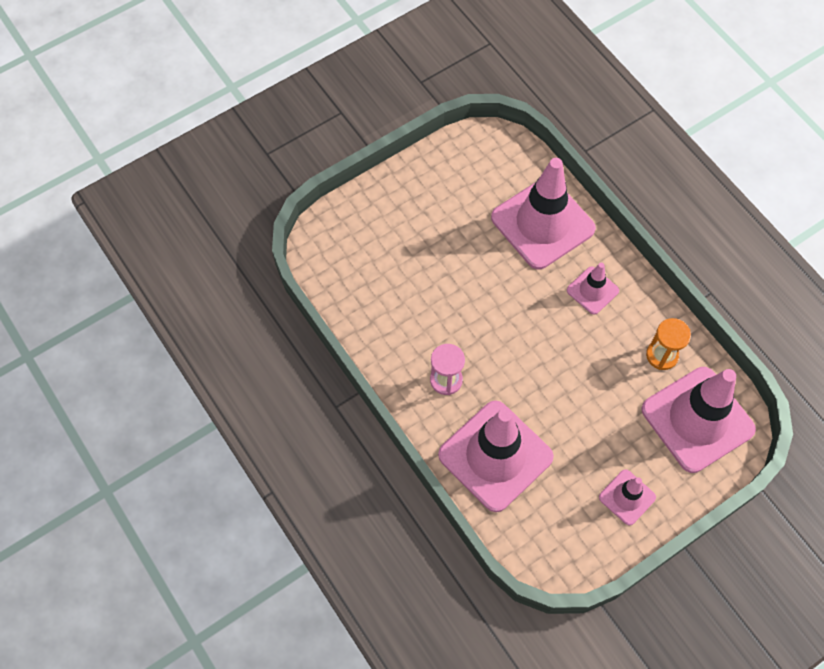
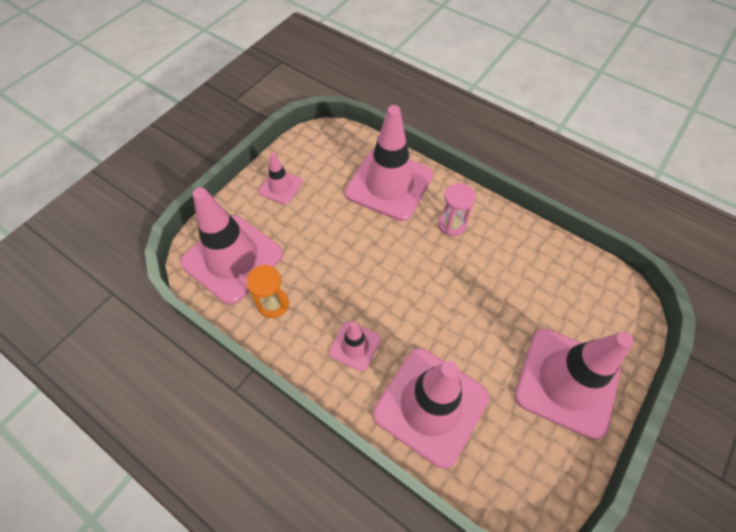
camera: 160 degrees right, 5 degrees down
(418, 203) = (567, 381): none -> pink traffic cone

